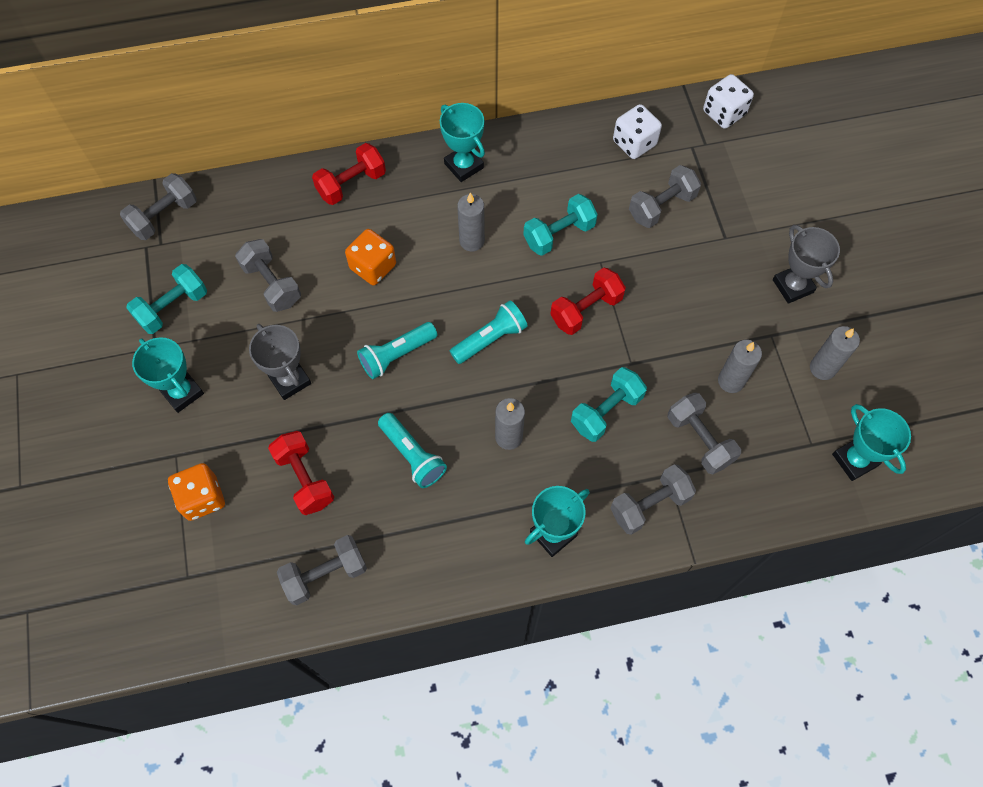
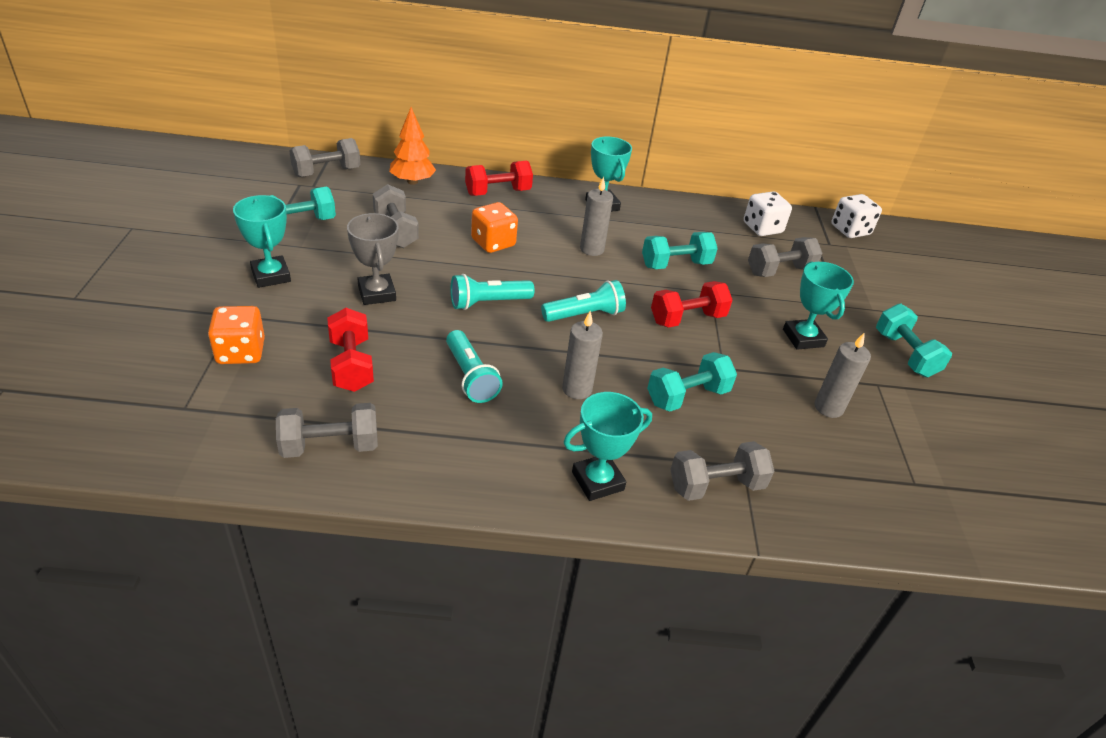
camera: 10 degrees right, 25 degrees down
(258, 199) = (412, 181): none -> orange tree
(699, 439) = (785, 445): grey dumbbell -> none
(792, 286) = (905, 354): grey trophy -> turquoise dumbbell
(822, 368) = (932, 423): grey candle -> none
(854, 460) = (965, 510): turquoise trophy -> turquoise trophy (803, 338)

